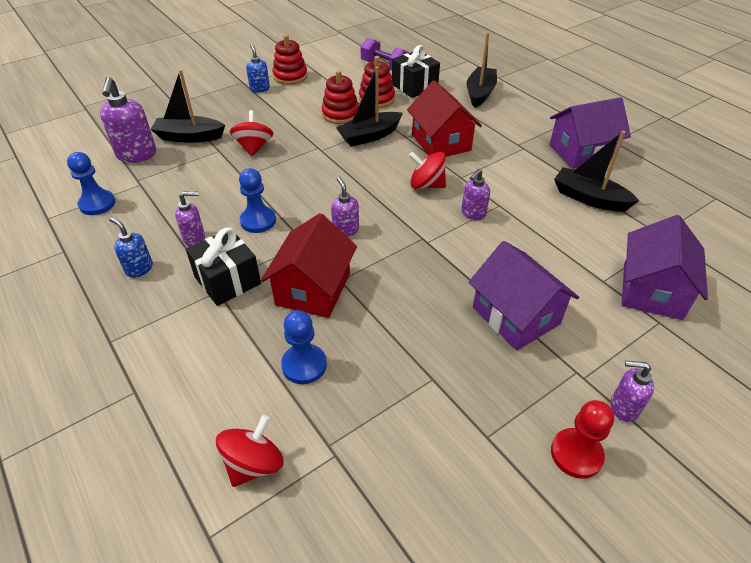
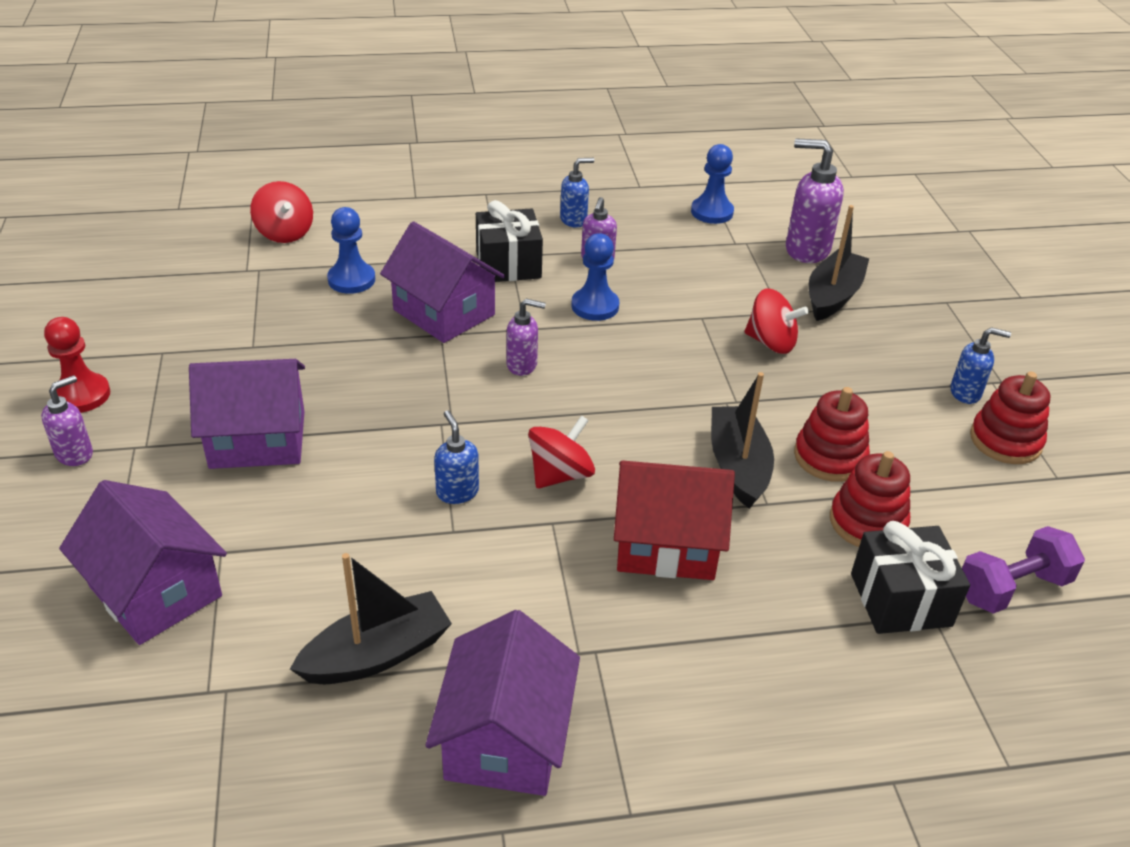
camera: 115 degrees right, 5 degrees down
(313, 289) = (444, 312): red house -> purple house
(473, 214) = (457, 492): purple soap dispenser -> blue soap dispenser
(480, 93) = (824, 698): black boat -> none

